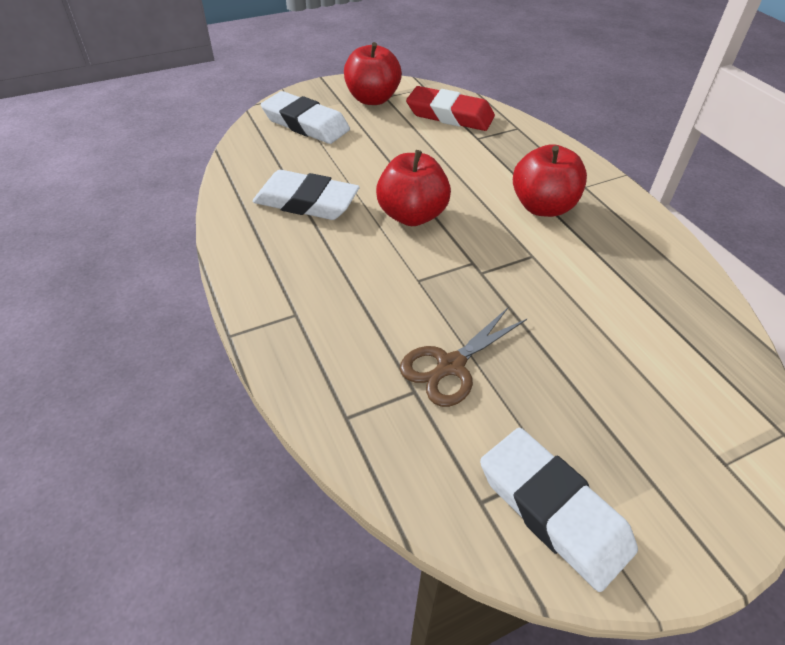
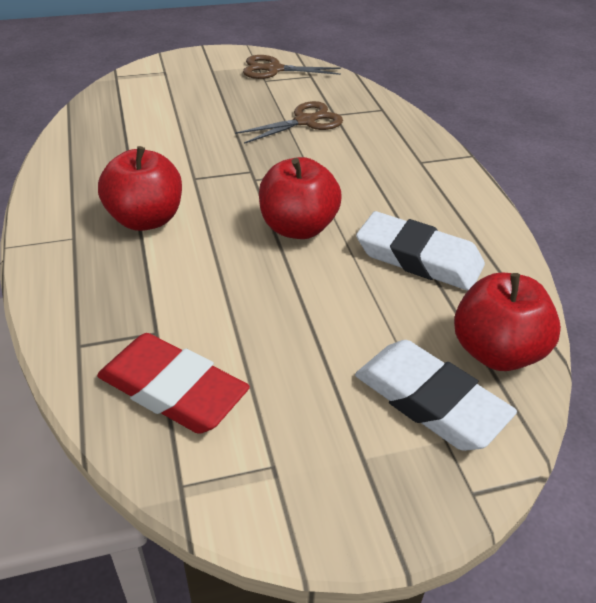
camera: 170 degrees left, 5 degrees down
(372, 99) = (301, 458): red apple -> red apple (496, 352)
(553, 510) = (273, 69): white eraser -> brown scissors

